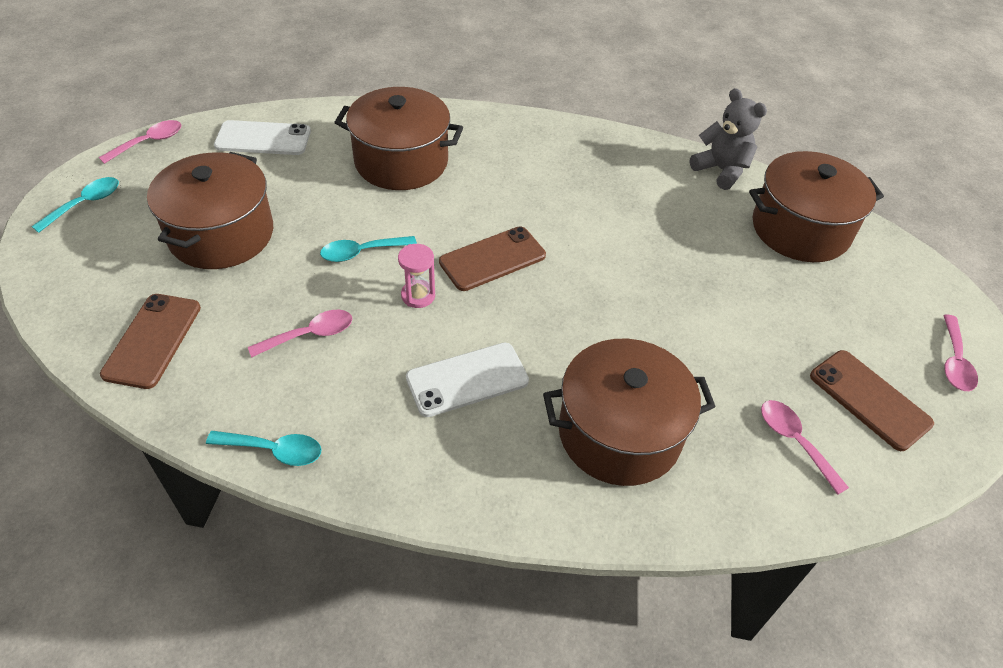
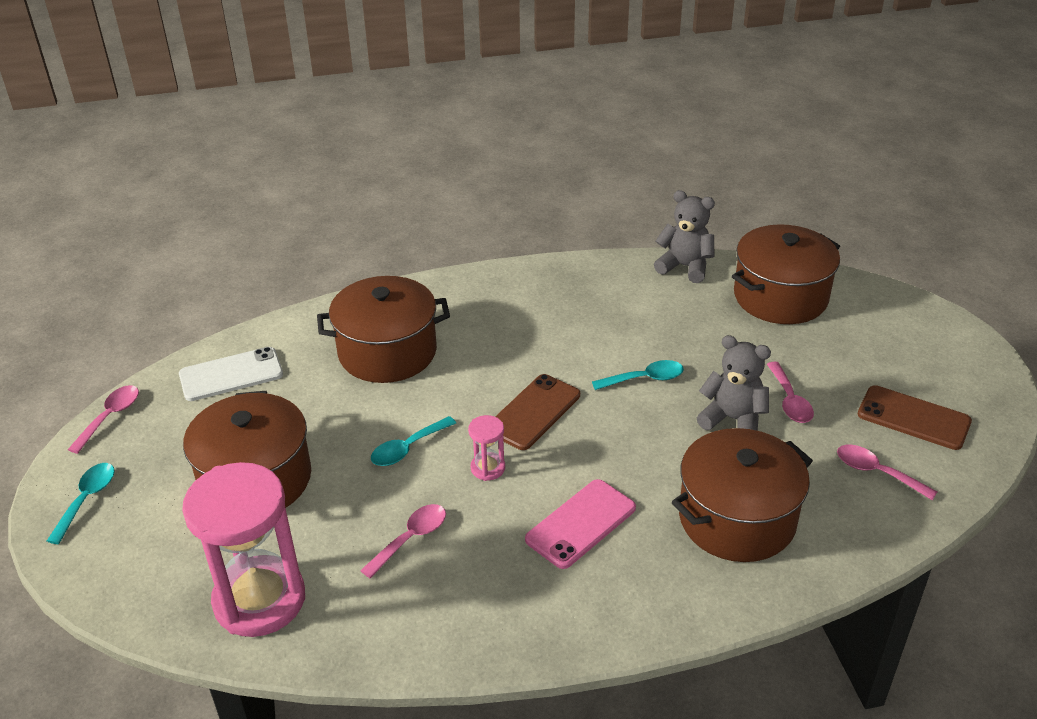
camera: 20 degrees left, 10 degrees down
(153, 340) = (259, 600): brown phone -> pink hourglass
(274, 450) = (449, 649): turquoise spoon -> turquoise spoon (644, 379)
(467, 379) = (580, 523): white phone -> pink phone
(677, 333) = (733, 419): none -> grey teddy bear
(954, 361) = (959, 365): pink spoon -> pink spoon (789, 401)

